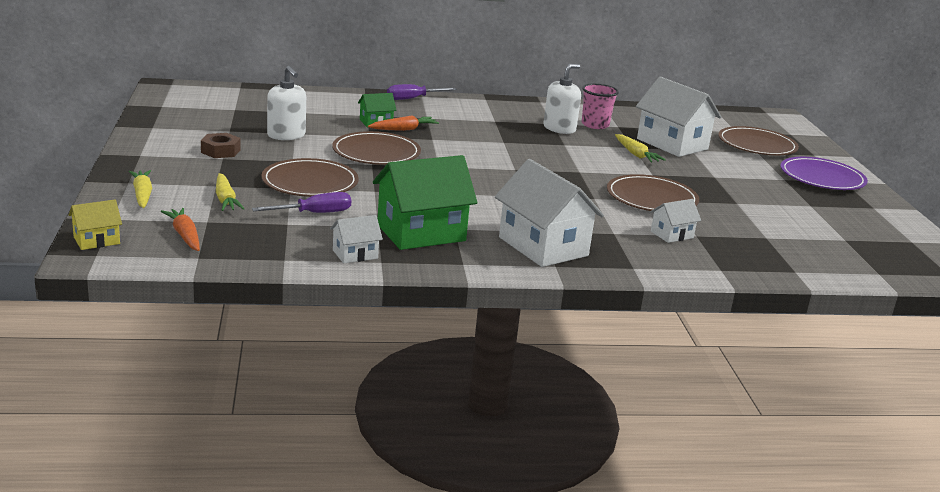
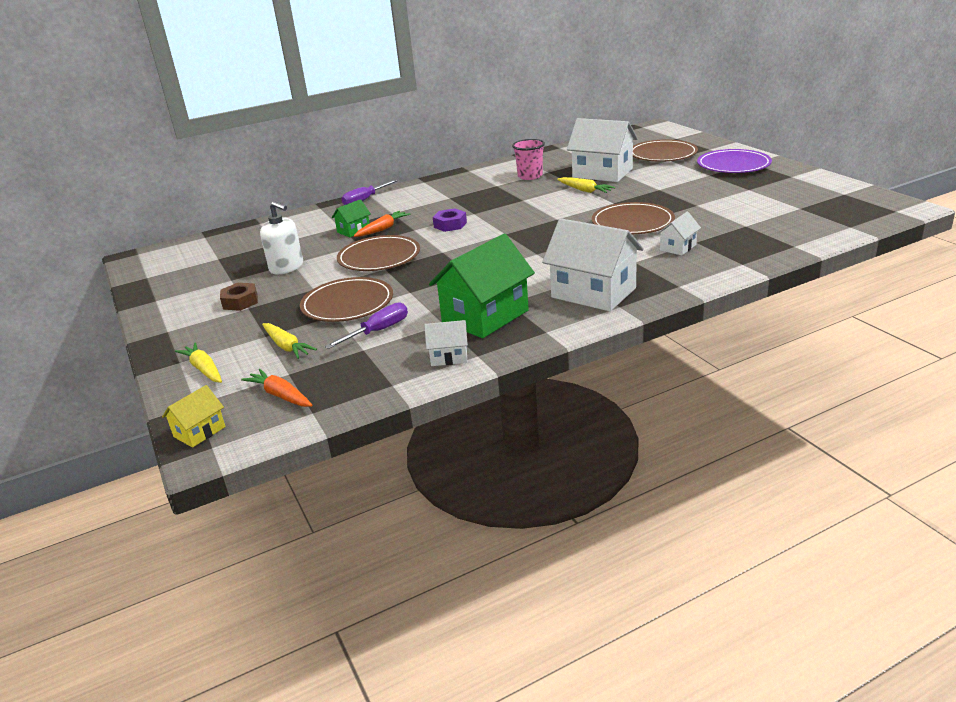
camera: 15 degrees left, 5 degrees up
(355, 254) = (449, 357): white house -> white house turned 45 degrees clockwise
(470, 145) = (450, 225): none -> purple nut
(559, 128) = (506, 188): white soap dispenser -> none

